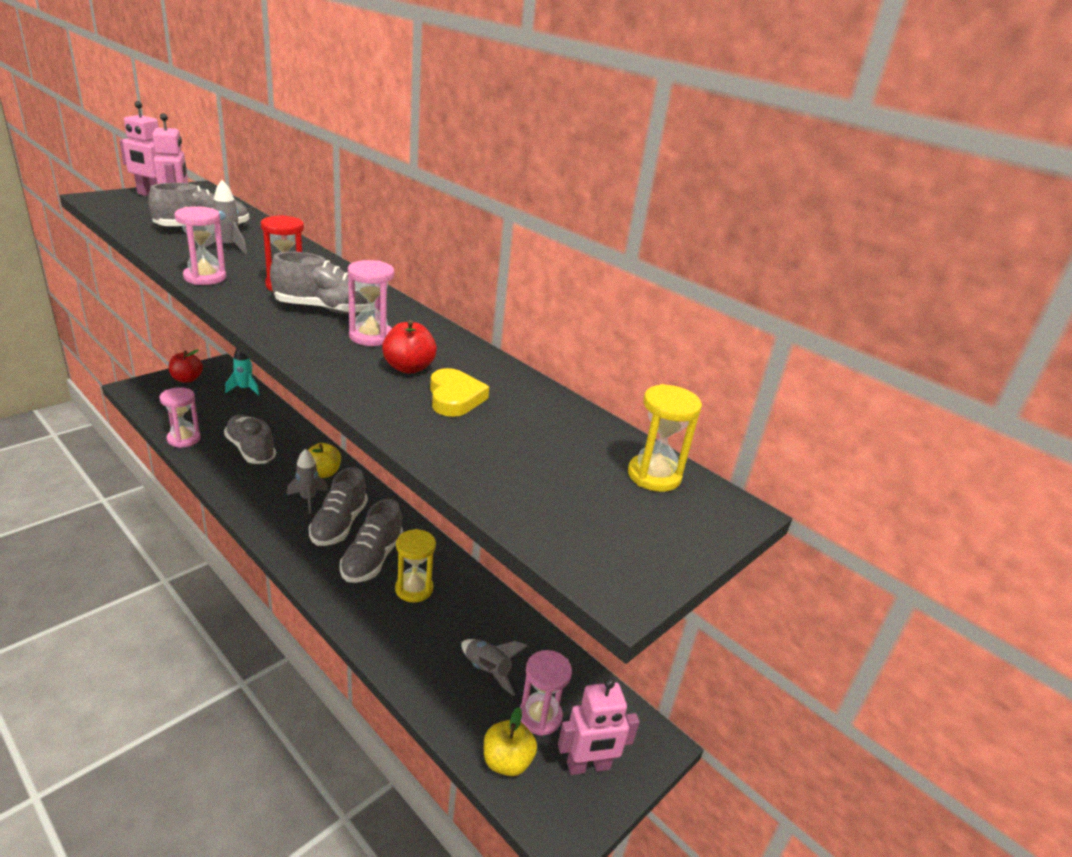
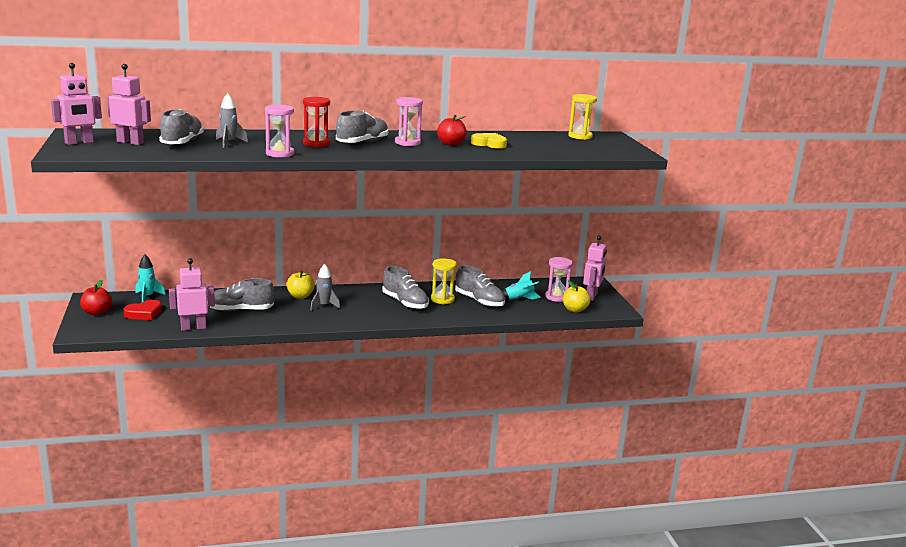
camera: 55 degrees left, 10 degrees down
(184, 439) = (193, 328): pink hourglass -> pink robot
(201, 401) = (144, 313): none -> red heart
(339, 524) = (362, 303): grey shoe -> grey shoe (479, 301)
(487, 671) = (519, 299): grey rocket -> turquoise rocket

